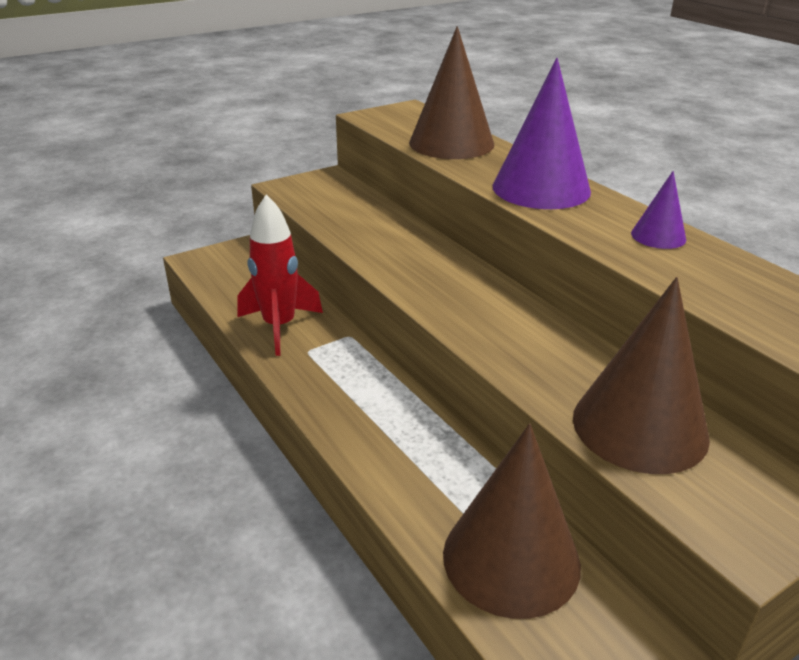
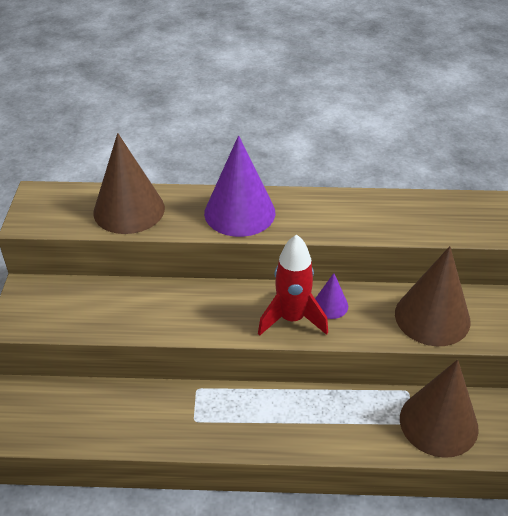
camera: 55 degrees left, 10 degrees up
(279, 327) = (151, 422): red rocket -> red rocket (292, 319)
(658, 236) = (338, 206): purple cone -> purple cone (330, 305)

